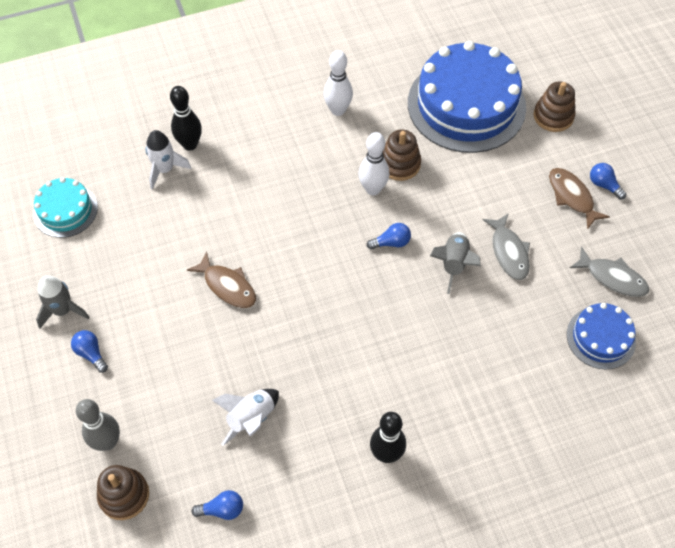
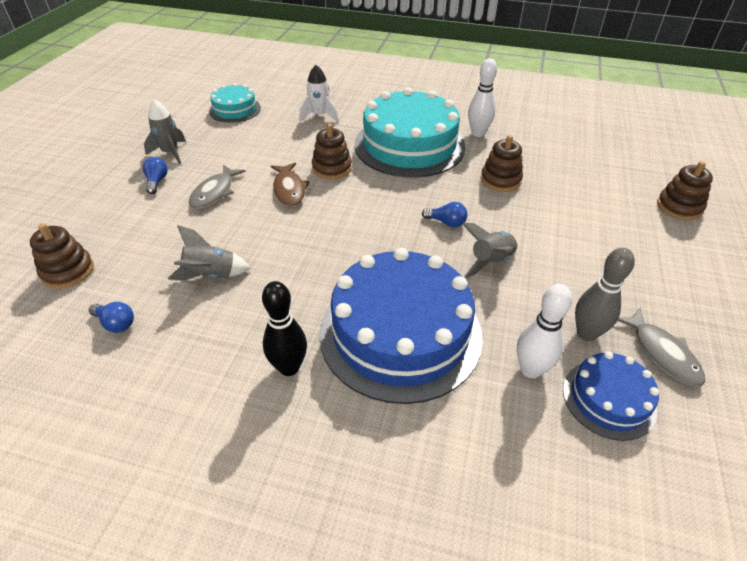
camera: 35 degrees right, 15 degrees down
(107, 442) = (101, 234): grey bowling pin -> grey bowling pin (586, 333)
(190, 144) = (350, 111): black bowling pin -> none
(242, 236) = (332, 168): none -> brown stacking toy
(251, 418) = (211, 275): white rocket -> grey rocket
(288, 163) = (409, 145): none -> turquoise cake
(373, 189) = (462, 185): white bowling pin -> white bowling pin (530, 369)
(466, 105) = (594, 169): blue cake -> blue cake (400, 333)
(508, 252) = (555, 278): grey fish -> grey fish (214, 192)
(572, 197) = (658, 269): brown fish -> none
(604, 185) = (703, 275): blue light bulb -> none

